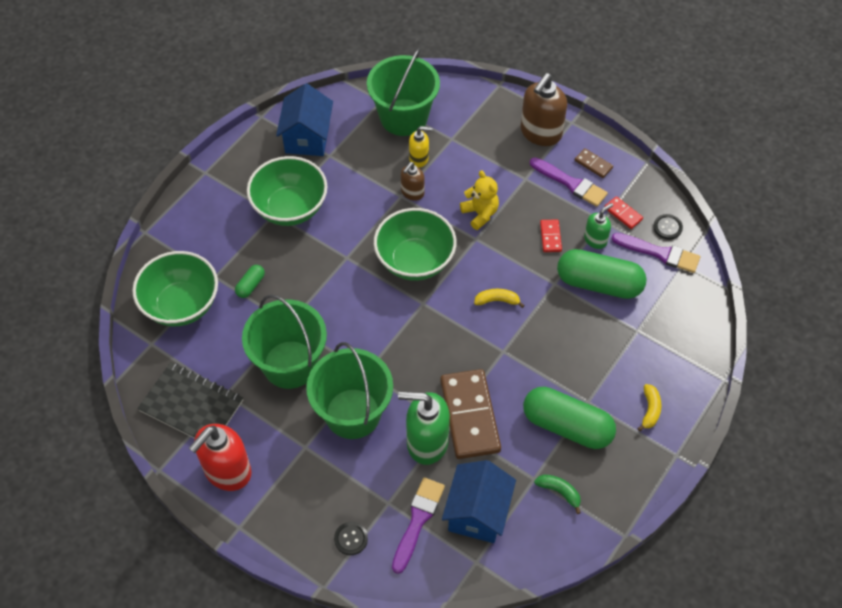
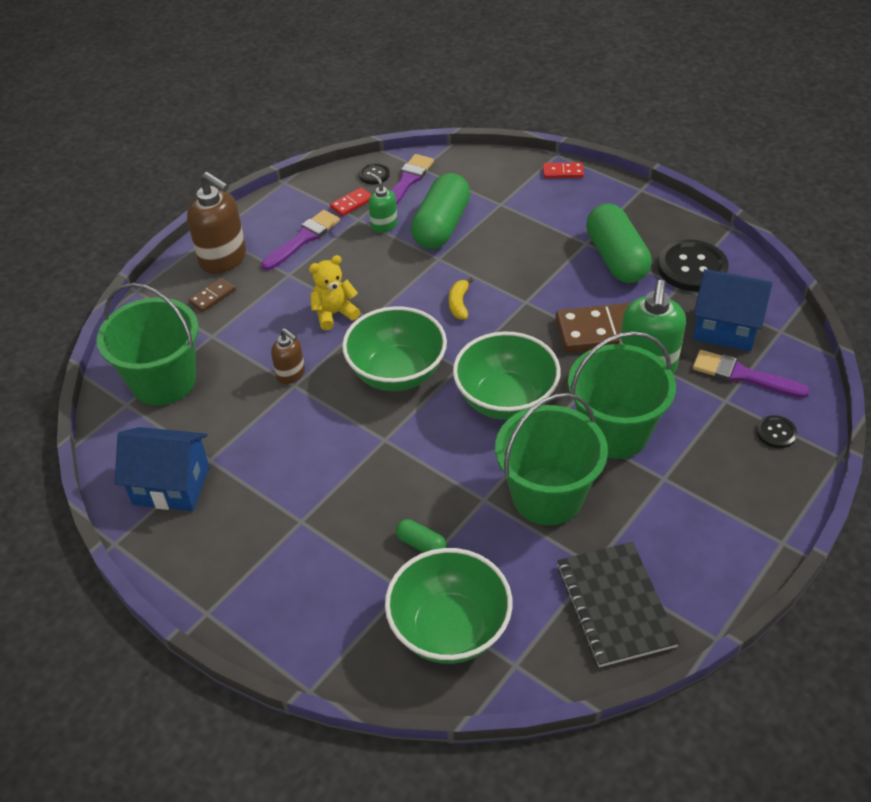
camera: 85 degrees left, 10 degrees down
(191, 406) = (615, 605): black notebook -> black notebook turned 45 degrees counterclockwise
(227, 471) = (708, 558): red soap dispenser -> none
(290, 208) = (294, 502): green bowl -> green bowl (505, 400)
(419, 158) = (237, 367): yellow soap dispenser -> none
(550, 237) = (375, 258): red domino -> red domino (563, 172)
(559, 492) = (692, 268): green banana -> black button
(567, 426) = (616, 258): green capsule -> green capsule turned 45 degrees counterclockwise
(593, 164) = (279, 220): brown domino -> brown domino (212, 296)
(650, 410) = (593, 202): yellow banana -> none

